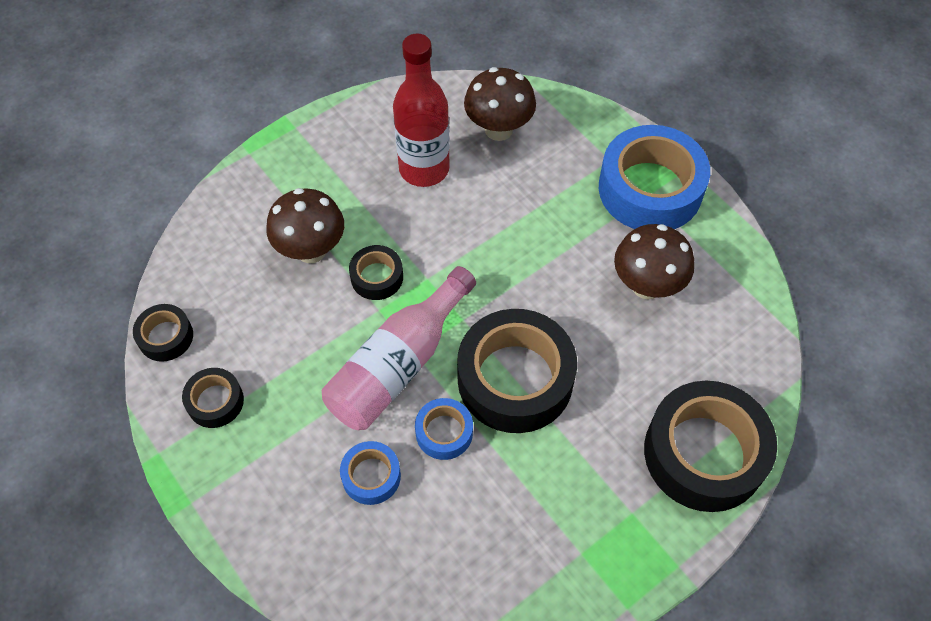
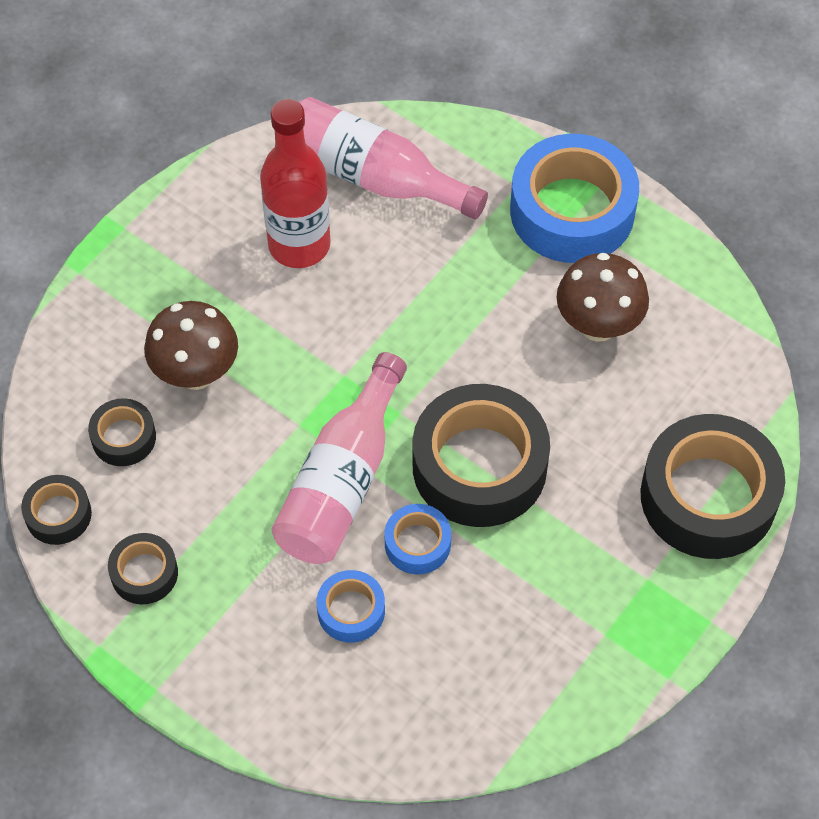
camera: 15 degrees left, 0 degrees up
(377, 277) = (285, 387): black tape -> black tape (124, 437)
(498, 129) = (374, 177): brown mushroom -> pink bottle

